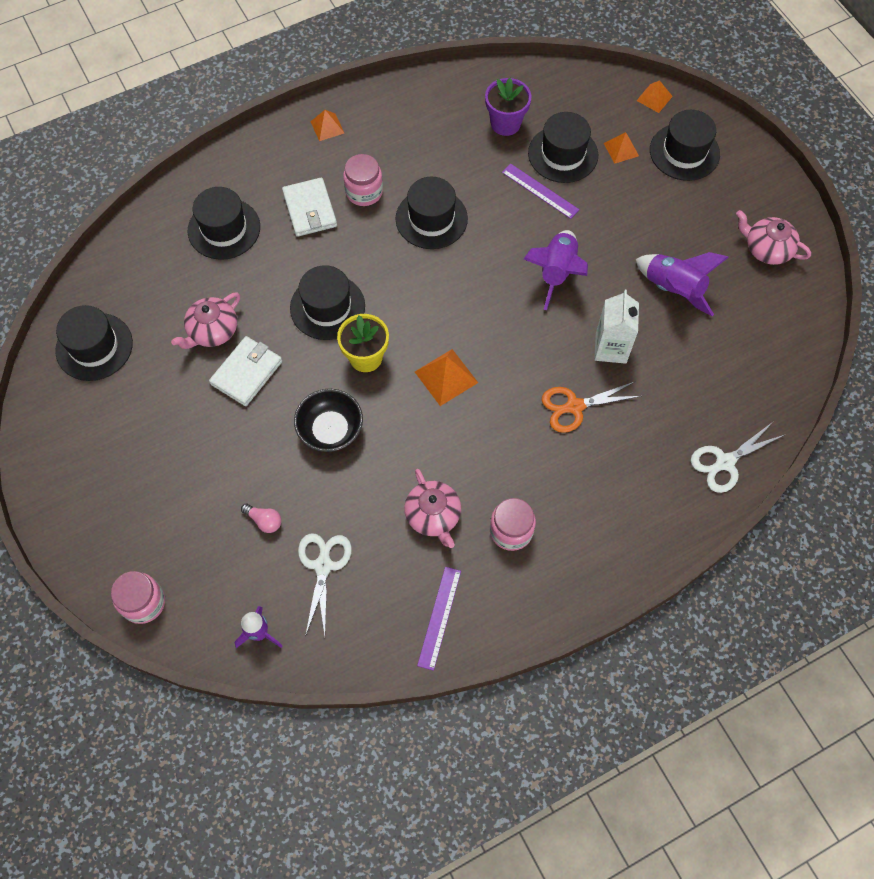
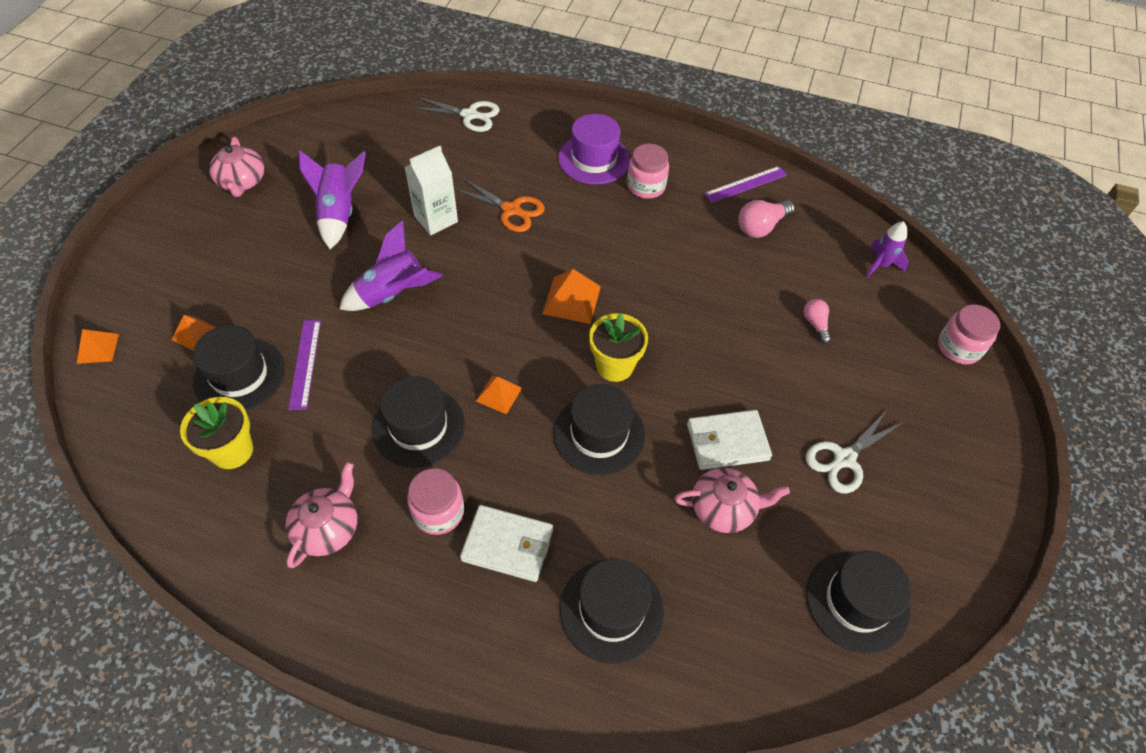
camera: 135 degrees left, 10 degrees down
(310, 209) = (508, 545): white wallet -> white wallet turned 75 degrees clockwise
(323, 566) = (797, 265): white scissors -> white scissors (844, 458)
(327, 127) = (378, 628): orange pyramid -> orange pyramid (499, 394)
(330, 430) = (701, 340): black bowl -> none
(384, 580) = (761, 227): none -> pink light bulb
(433, 515) = (687, 232): pink teapot -> pink teapot (328, 528)
(505, 123) = (232, 451): purple flower pot -> yellow flower pot
(580, 518) = (594, 159): none -> purple hat
(684, 152) = (162, 287): black hat -> none

